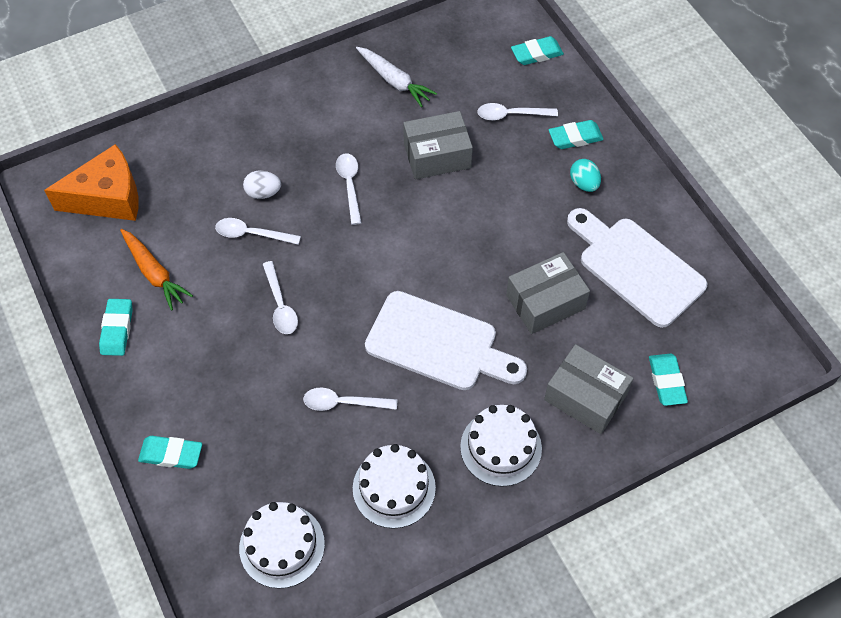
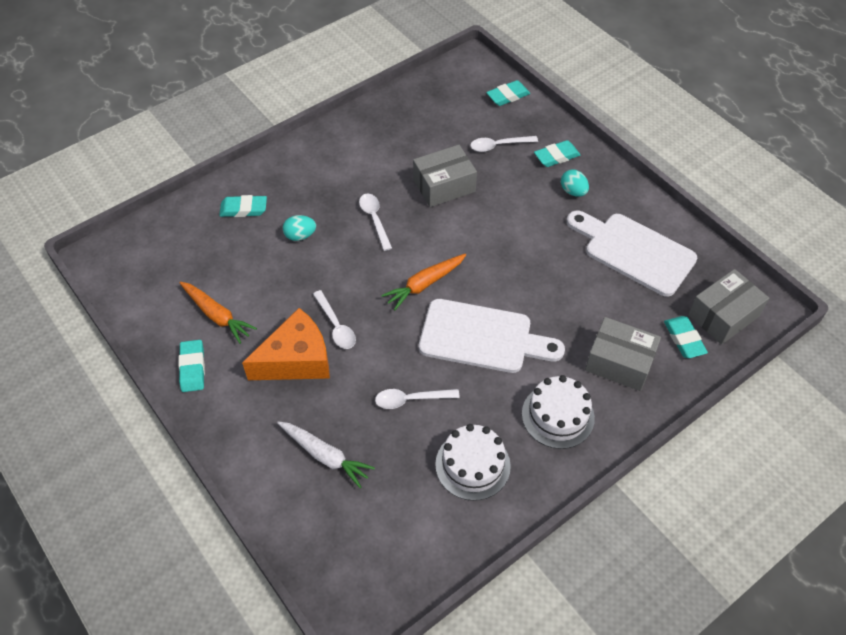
camera: 10 degrees left, 5 degrees down
(108, 197) = (161, 258): orange cheese -> orange cheese (296, 360)
(171, 454) = (265, 468): turquoise eraser -> turquoise eraser (243, 209)
(252, 234) = (297, 270): white spoon -> none
(263, 193) = (300, 235): white egg -> turquoise egg
(282, 546) = (383, 532): white cake -> none
(388, 271) = (424, 284): none -> orange carrot
(394, 81) = (393, 132): white carrot -> white carrot (325, 456)
(545, 302) = (565, 290): grey box -> grey box (723, 315)

